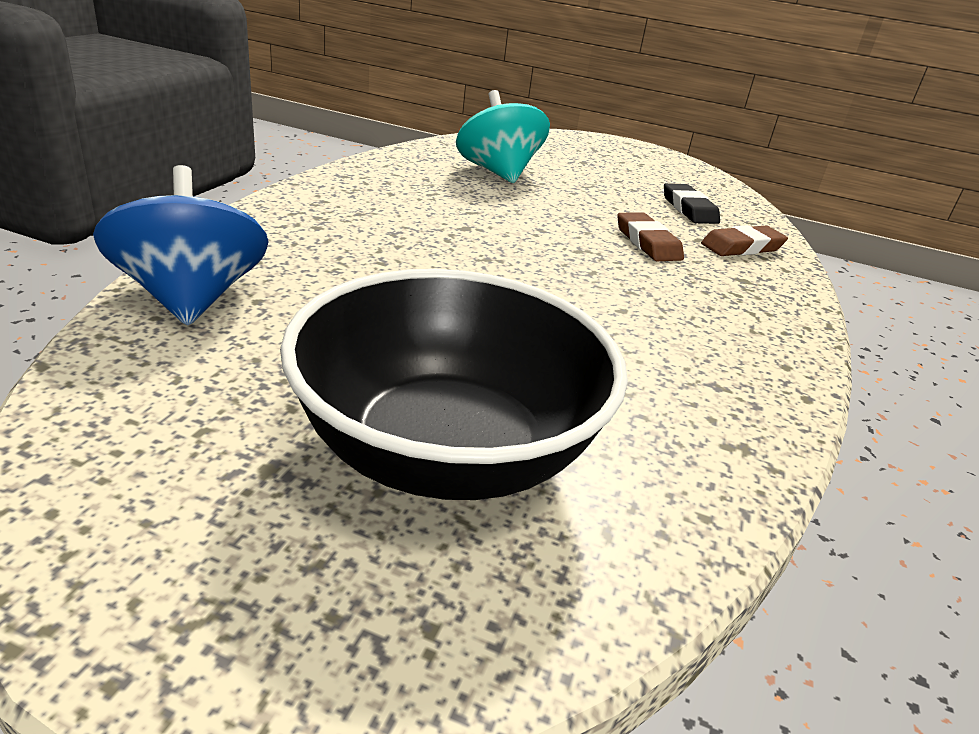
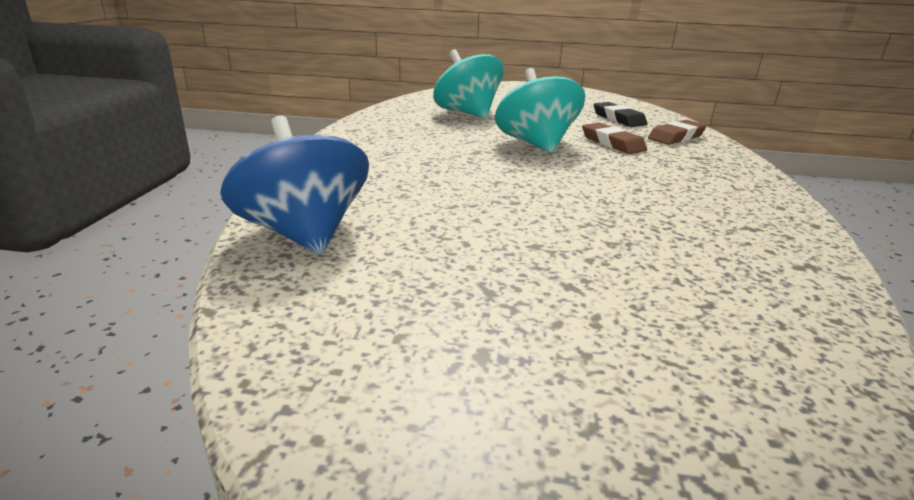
camera: 10 degrees left, 5 degrees down
(446, 450) = (610, 311): black bowl -> none
(547, 229) = (536, 144): none -> turquoise spinning top

